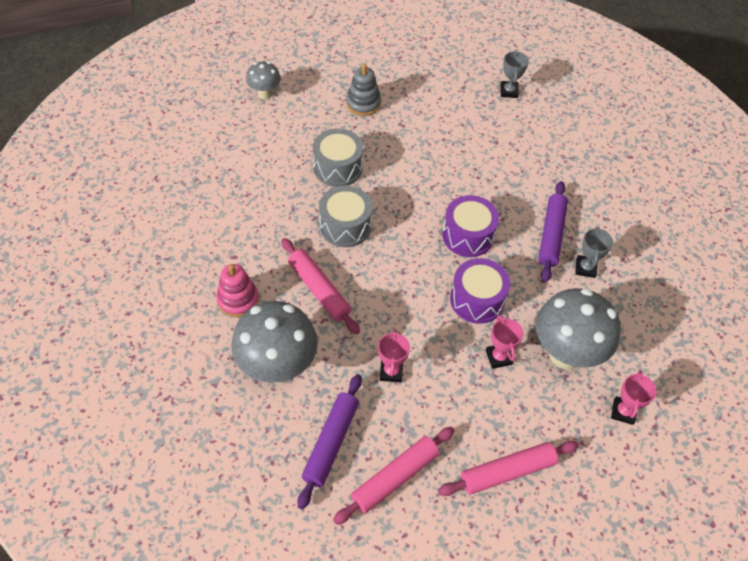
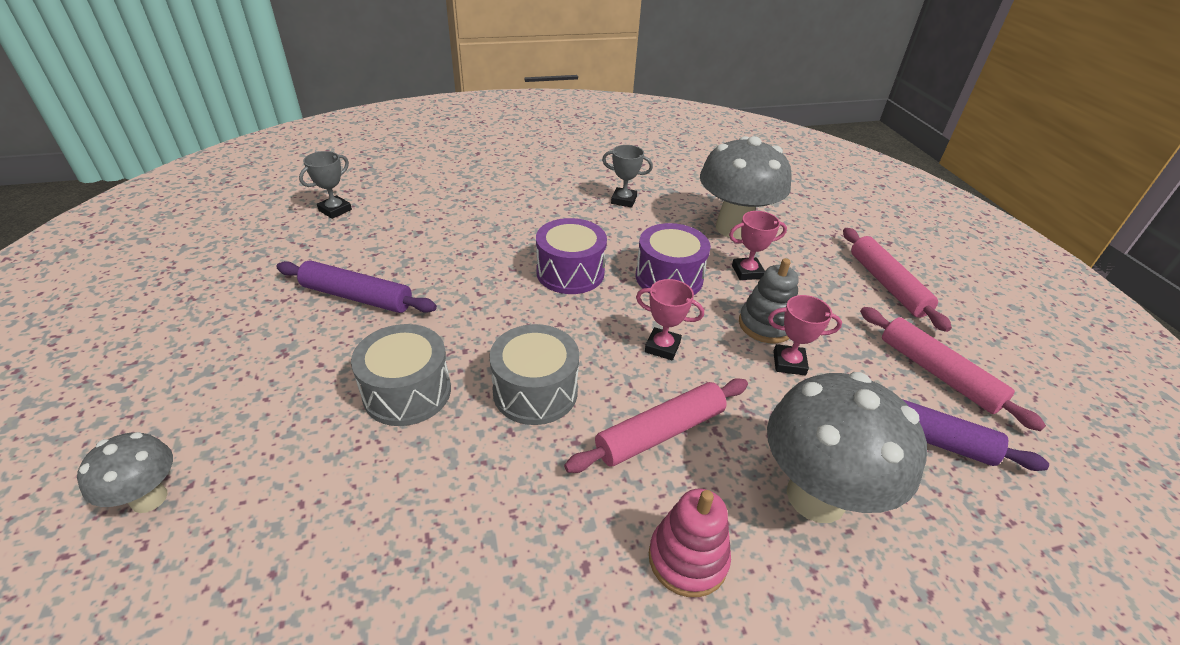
camera: 85 degrees left, 15 degrees down
(363, 104) = (273, 349): grey stacking toy -> grey stacking toy (766, 325)
(509, 91) = (335, 210): grey trophy -> grey trophy turned 60 degrees counterclockwise
(551, 235) = (577, 214): purple rolling pin -> purple rolling pin (357, 297)
(623, 412) = (791, 207): pink trophy -> pink trophy (662, 347)

